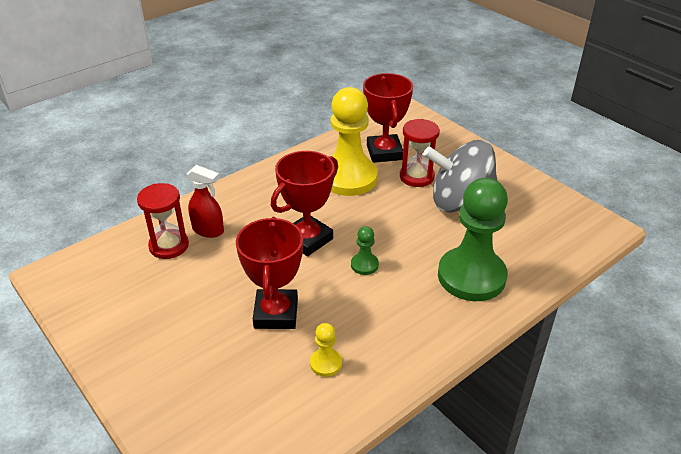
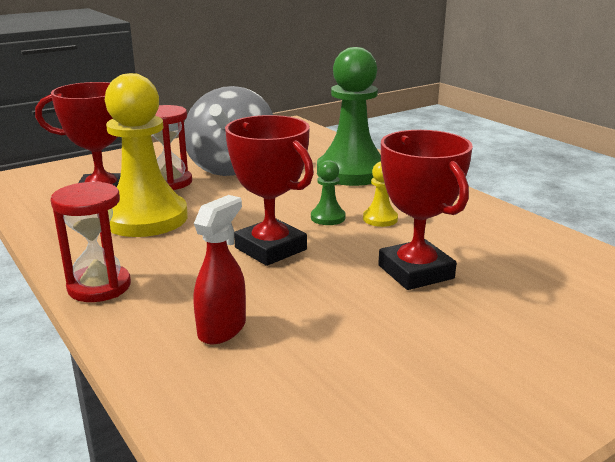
camera: 85 degrees left, 15 degrees down
(169, 246) = (253, 370): red hourglass -> red hourglass (99, 286)
(276, 313) = (415, 272): red trophy -> red trophy turned 60 degrees clockwise
(326, 363) = (490, 244): yellow pawn -> yellow pawn (380, 219)

